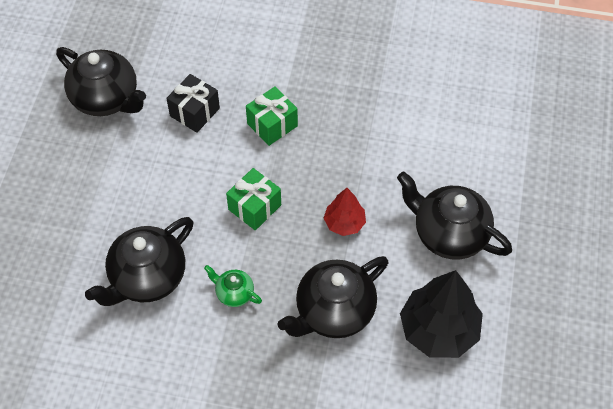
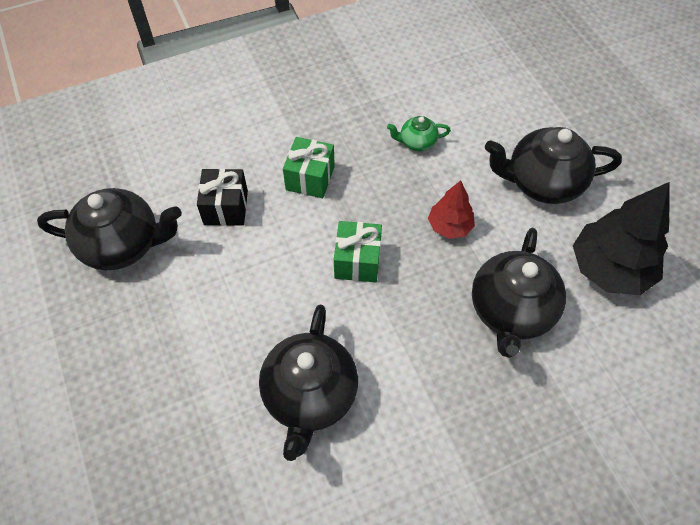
camera: 35 degrees left, 0 degrees up
(234, 293) = (407, 354): green teapot -> green teapot (417, 142)

